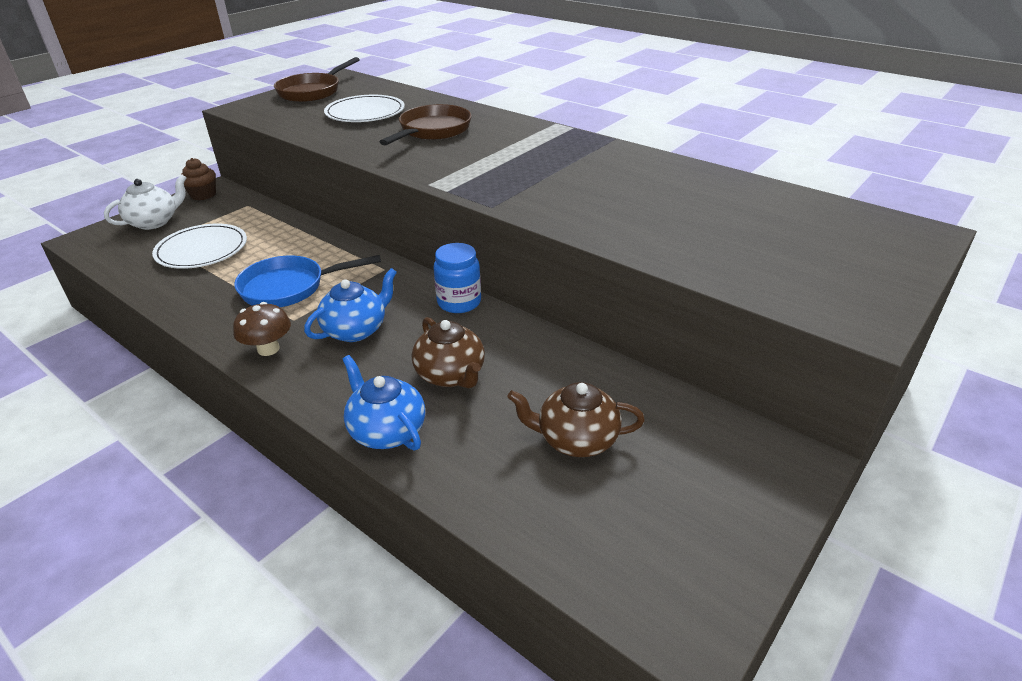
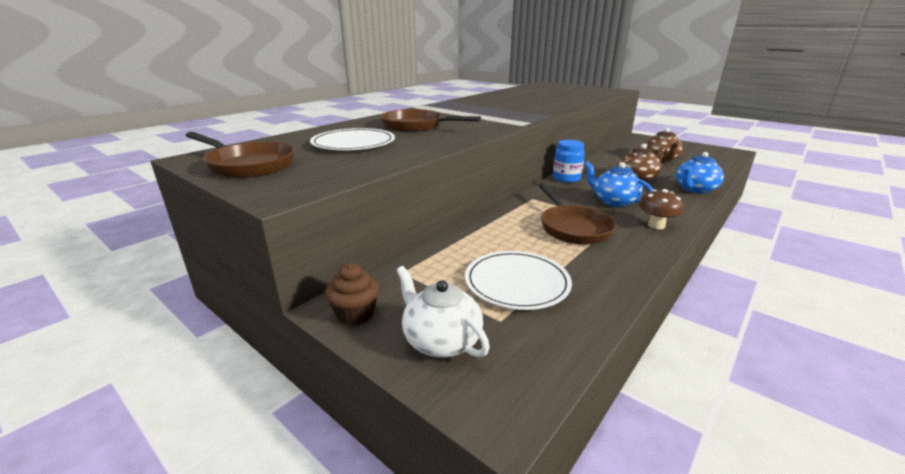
camera: 90 degrees left, 10 degrees down
(289, 287) = (573, 227): blue pan -> brown pan

